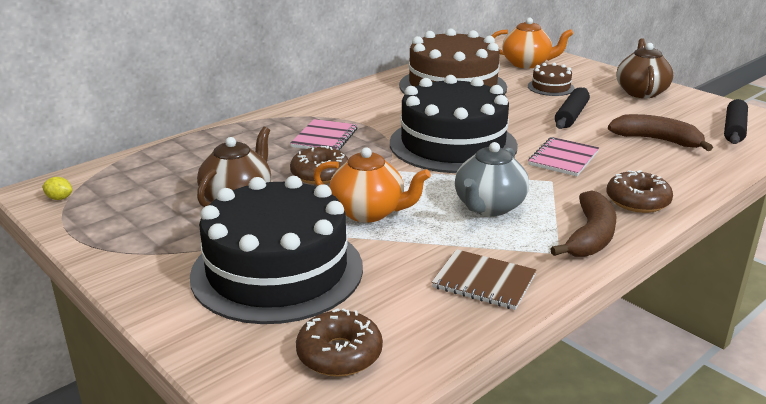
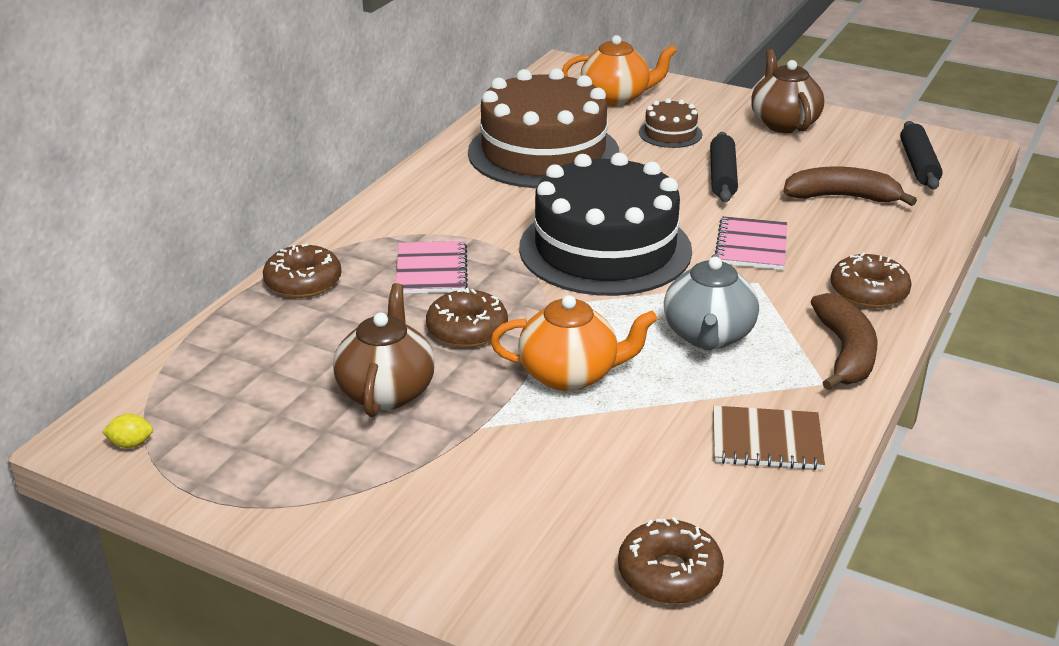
camera: 20 degrees left, 5 degrees up
(239, 132) = (303, 282): none -> brown donut
(277, 271) = (517, 484): black cake -> none

